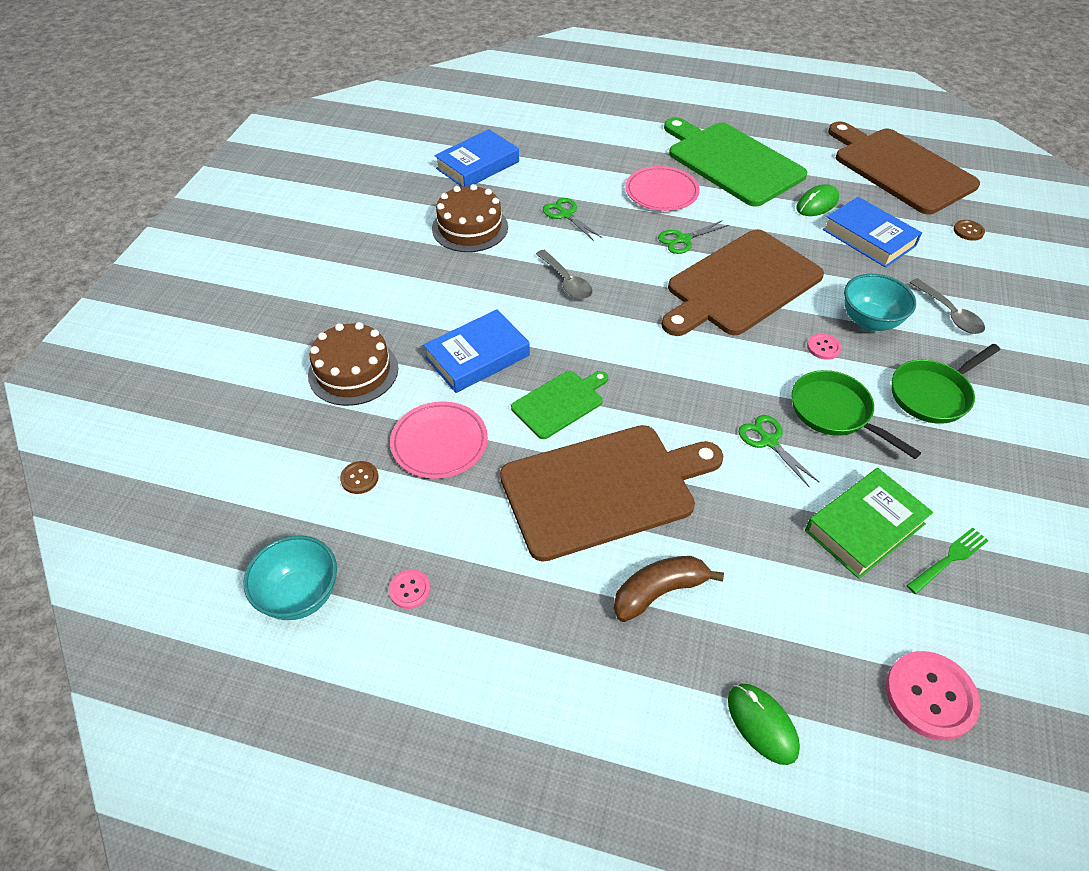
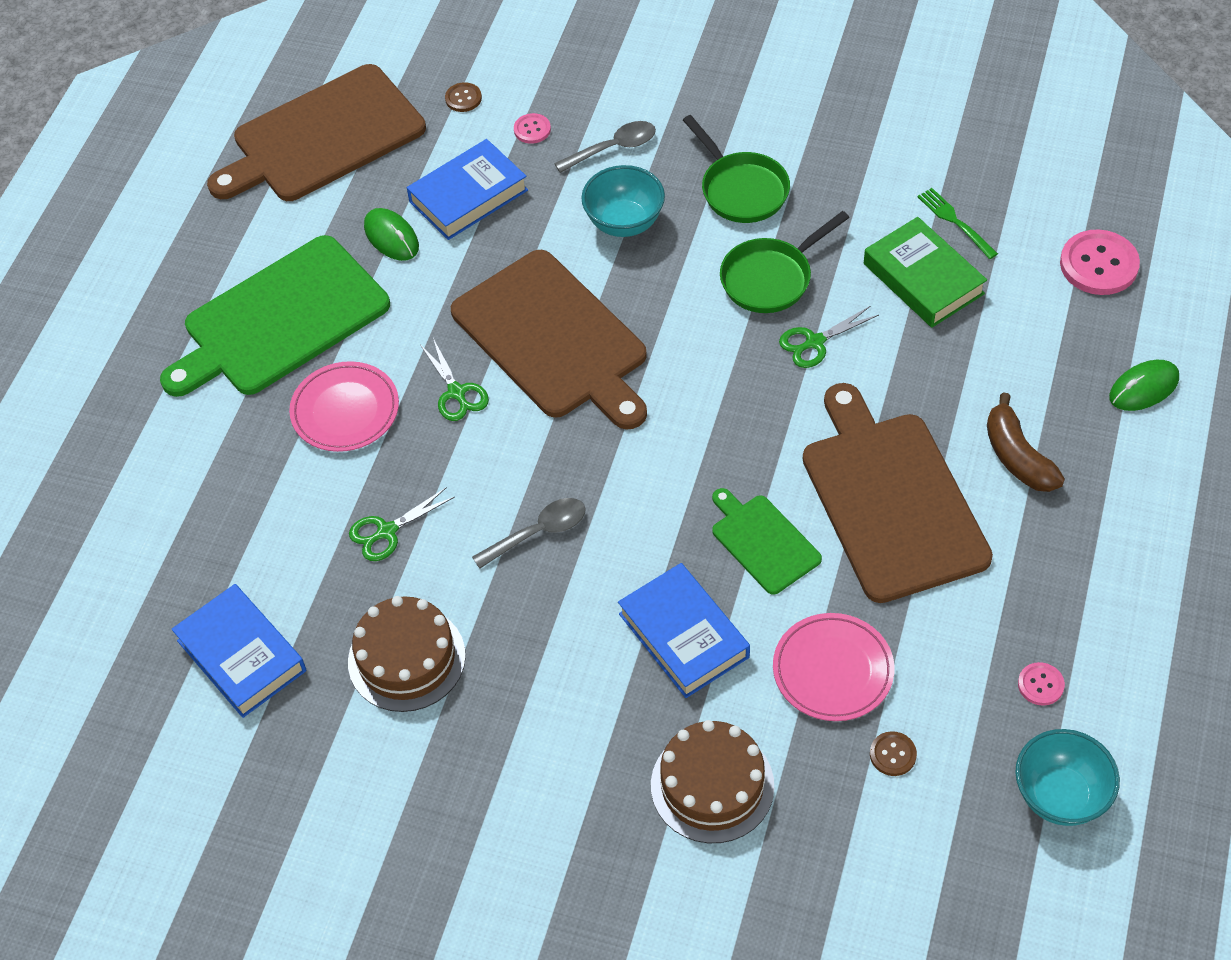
camera: 85 degrees left, 5 degrees up
(823, 347) = (668, 272): pink button -> pink button (532, 129)

